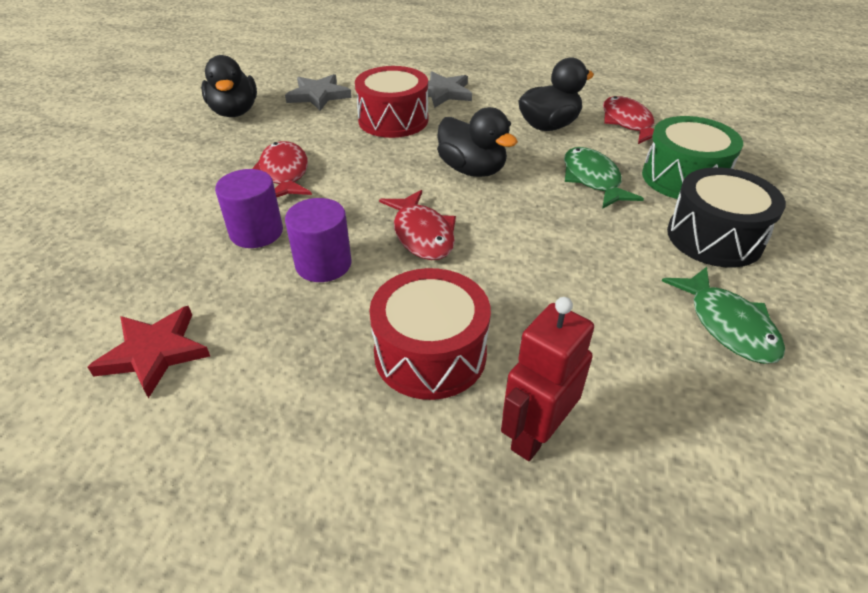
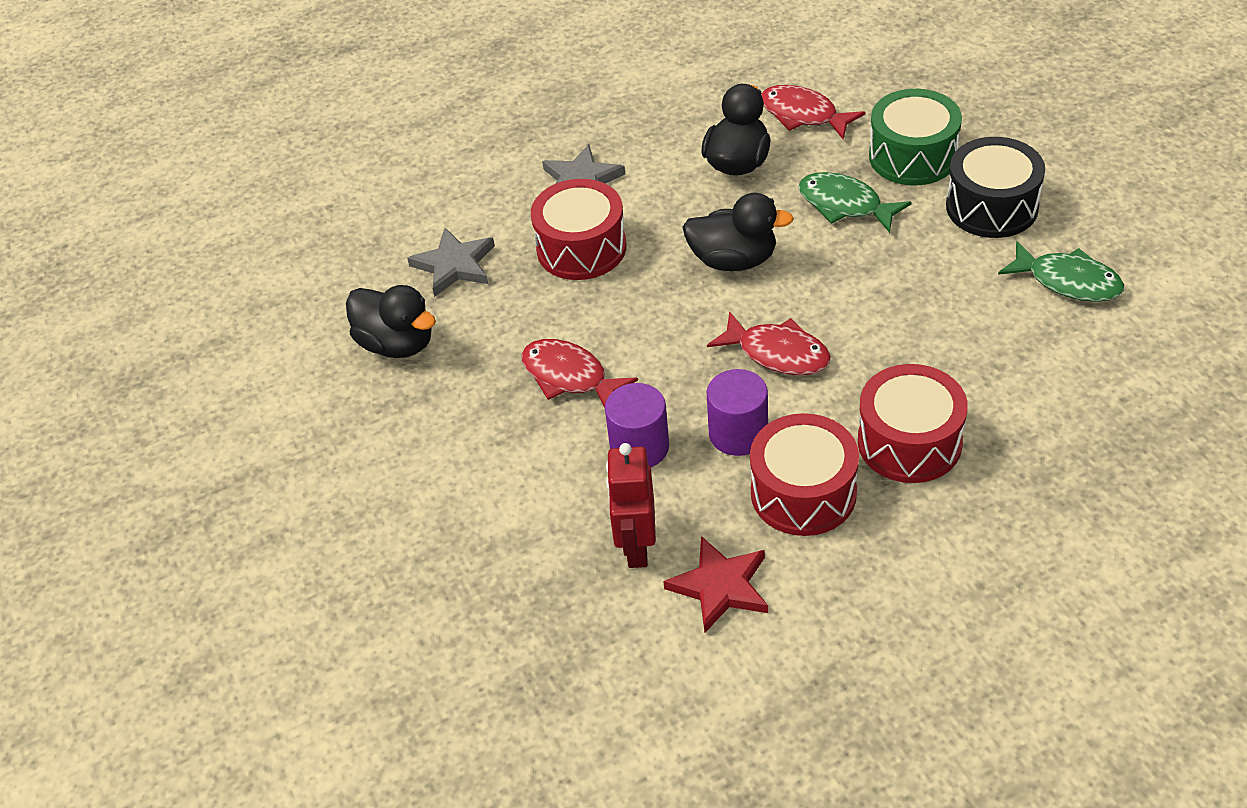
camera: 35 degrees left, 5 degrees up
(303, 332) = (803, 493): none -> red drum
(535, 434) = (1034, 444): red robot -> red robot (636, 547)

